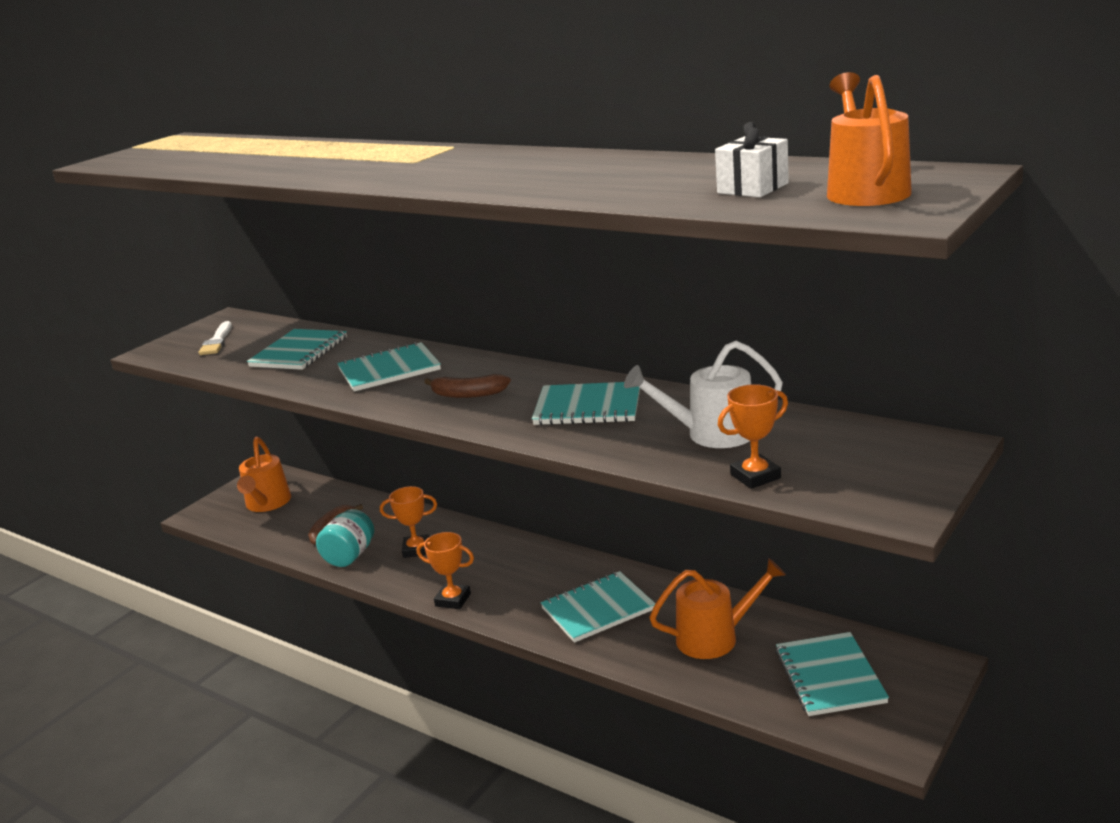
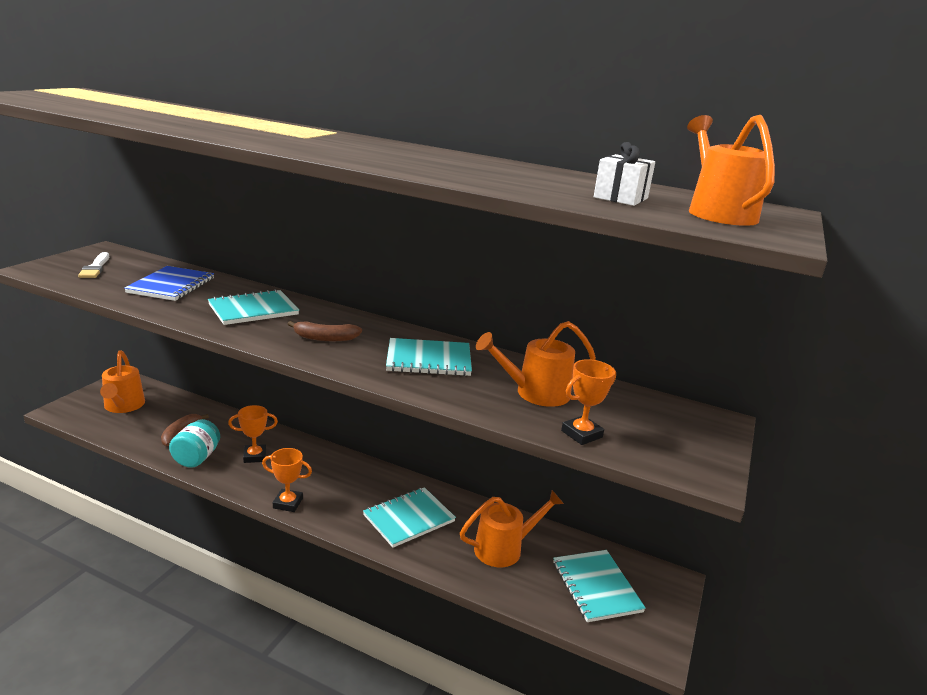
camera: 15 degrees left, 0 degrees up
(299, 352) = (171, 285): turquoise notebook -> blue notebook
(711, 434) = (535, 393): white watering can -> orange watering can

